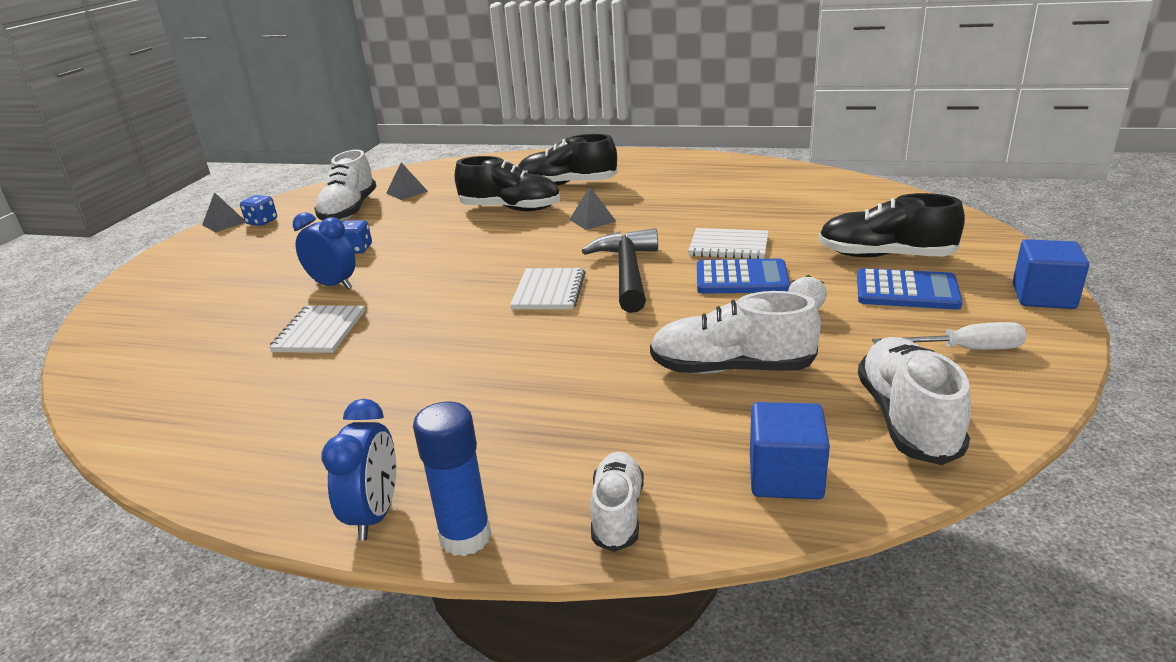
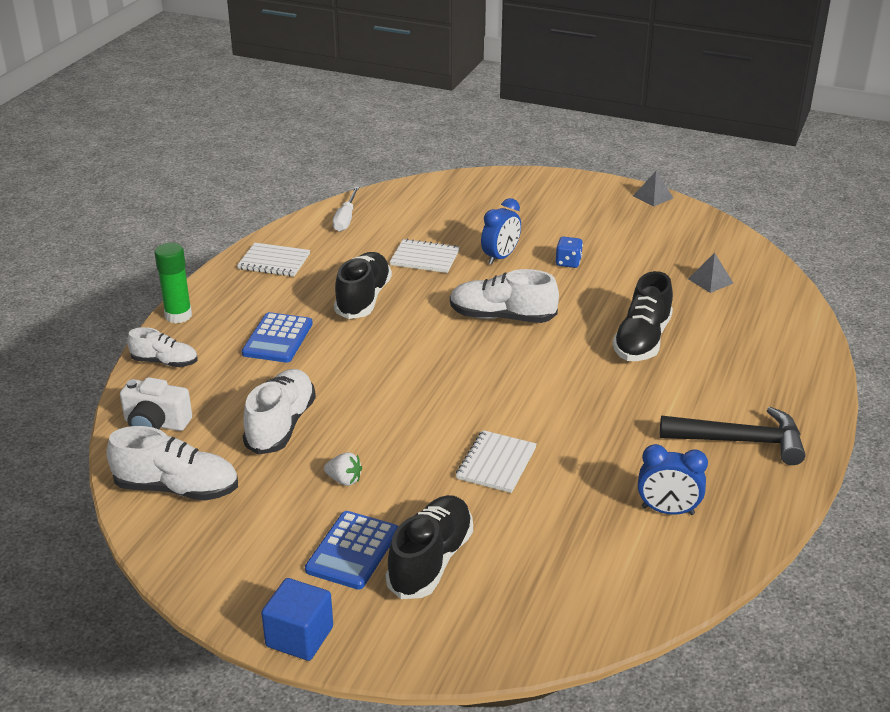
camera: 95 degrees right, 5 degrees up
(262, 222) = (650, 213): blue dice -> none
(349, 211) = (665, 253): white shoe -> white shoe (502, 317)
(375, 514) = (213, 290): blue clock -> blue clock (667, 510)
(465, 537) = (178, 316): blue glue stick -> green glue stick
(549, 291) = (444, 354): white notebook -> white notebook (274, 261)
(567, 185) = (707, 379): black shoe -> black shoe (363, 299)
(592, 220) = (594, 387): grey pyramid -> none
(627, 272) = (463, 396): black hammer -> black hammer (741, 441)
(741, 278) = (422, 458): blue calculator -> blue calculator (277, 339)
(785, 477) = (156, 424): blue cube -> white camera
(964, 349) = (242, 548): white screwdriver -> white screwdriver (346, 219)

